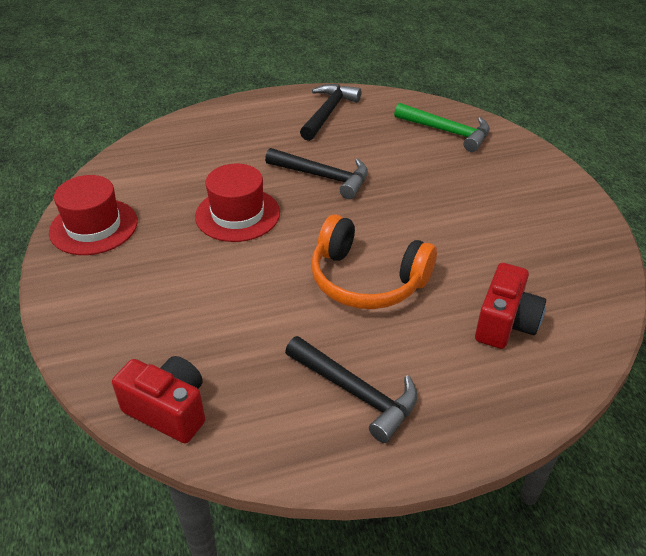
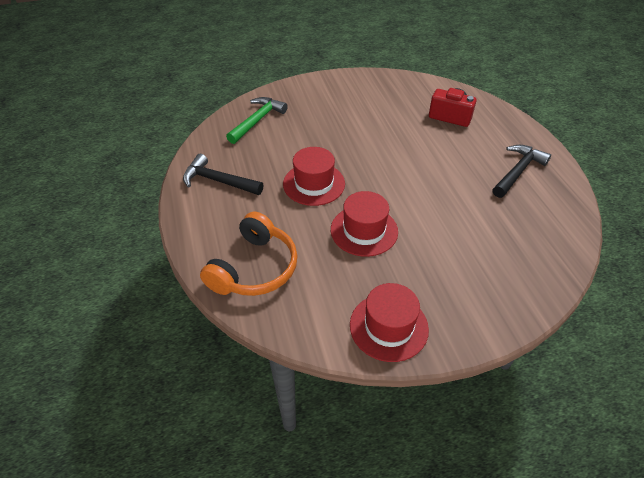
camera: 90 degrees left, 5 degrees up
(168, 410) = (560, 250): red camera -> none
(323, 177) = (314, 184): black hammer -> red hat
(367, 280) = (426, 165): orange headphones -> orange headphones (254, 268)

